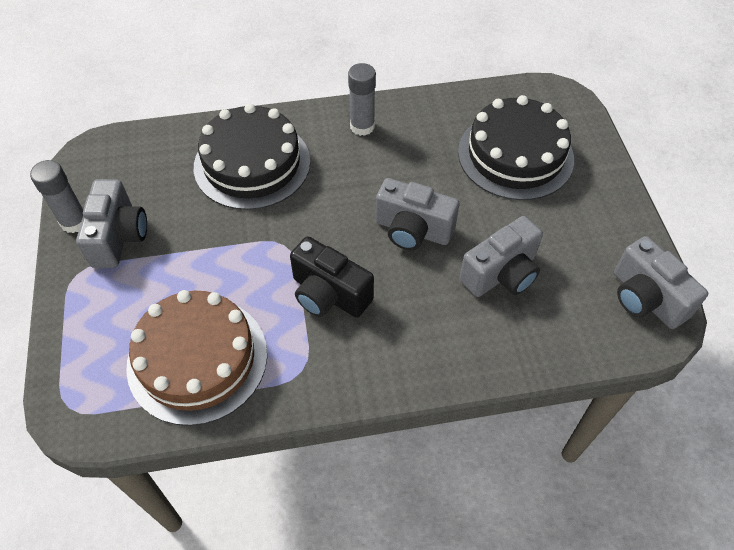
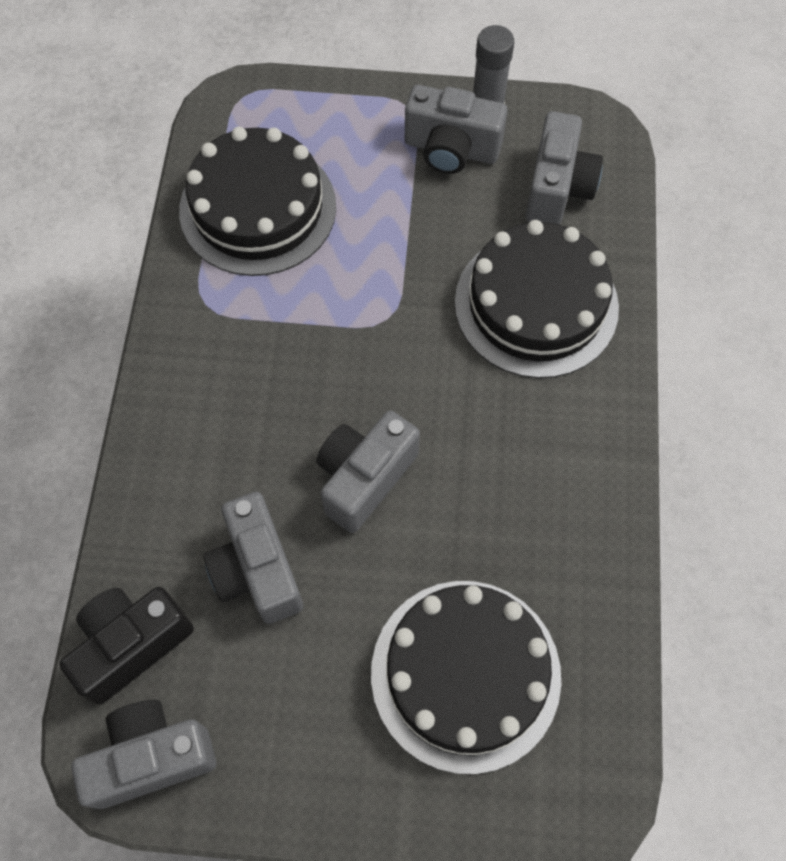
camera: 105 degrees right, 10 degrees up
(149, 168) = (557, 188): none -> grey camera
(197, 359) = (258, 208): brown cake -> black cake
(329, 294) = (296, 353): black camera -> black camera (131, 645)
(362, 126) = (578, 461): grey glue stick -> none

